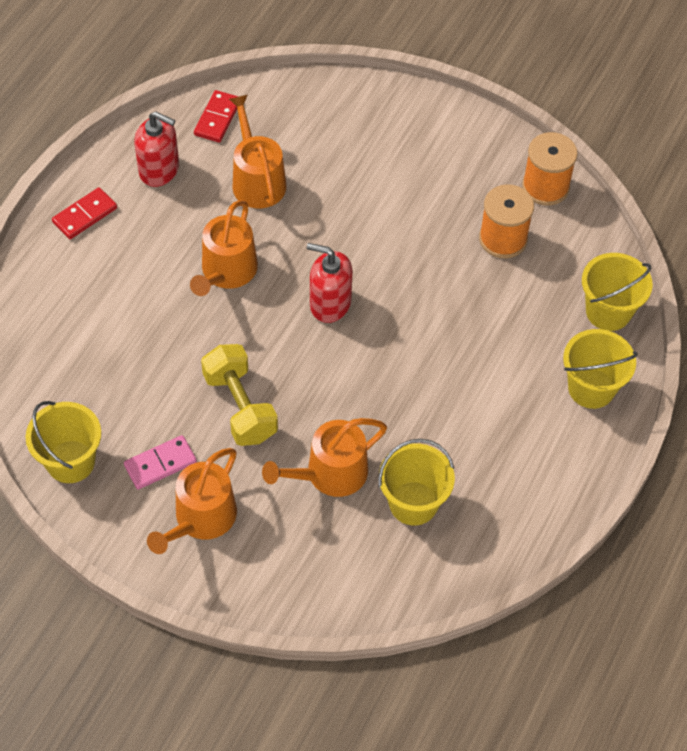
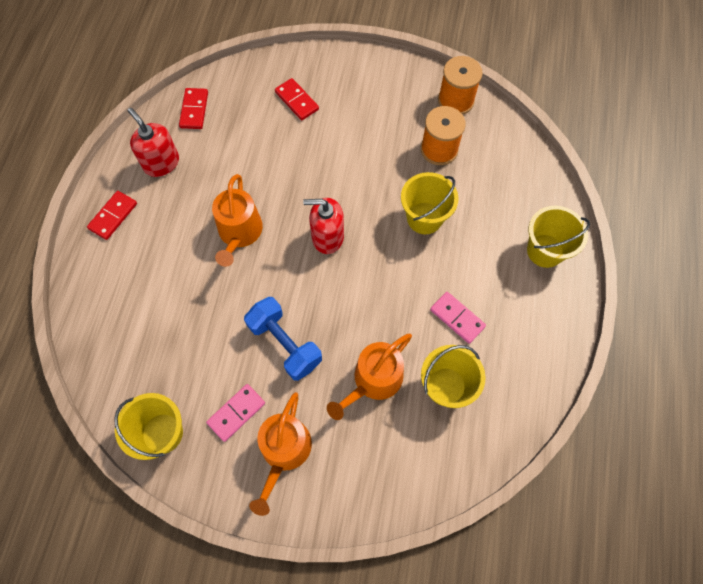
camera: 15 degrees left, 10 degrees up
(159, 170) = (161, 163): red soap dispenser -> red soap dispenser turned 135 degrees counterclockwise
(240, 407) = (285, 344): yellow dumbbell -> blue dumbbell
(257, 180) = (239, 151): orange watering can -> none
(346, 138) = (296, 101): none -> red domino
(454, 434) = (457, 318): none -> pink domino
(608, 311) = (535, 186): yellow bucket -> yellow bucket (424, 218)

